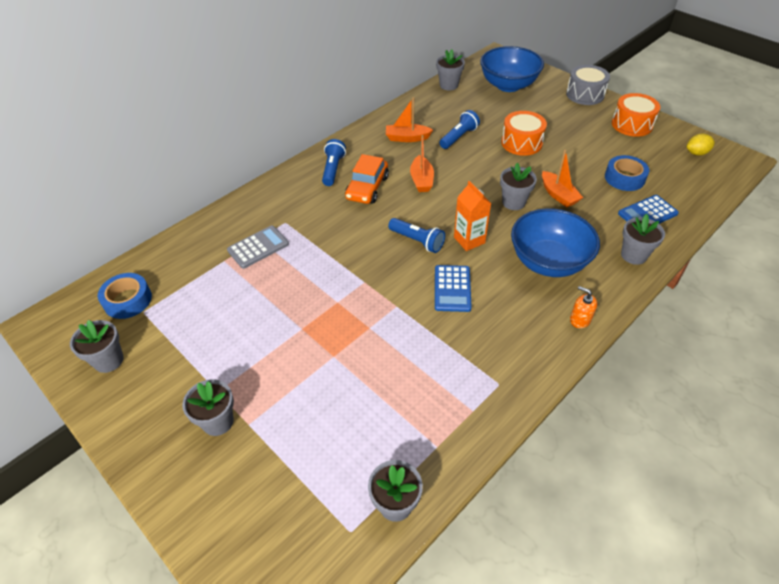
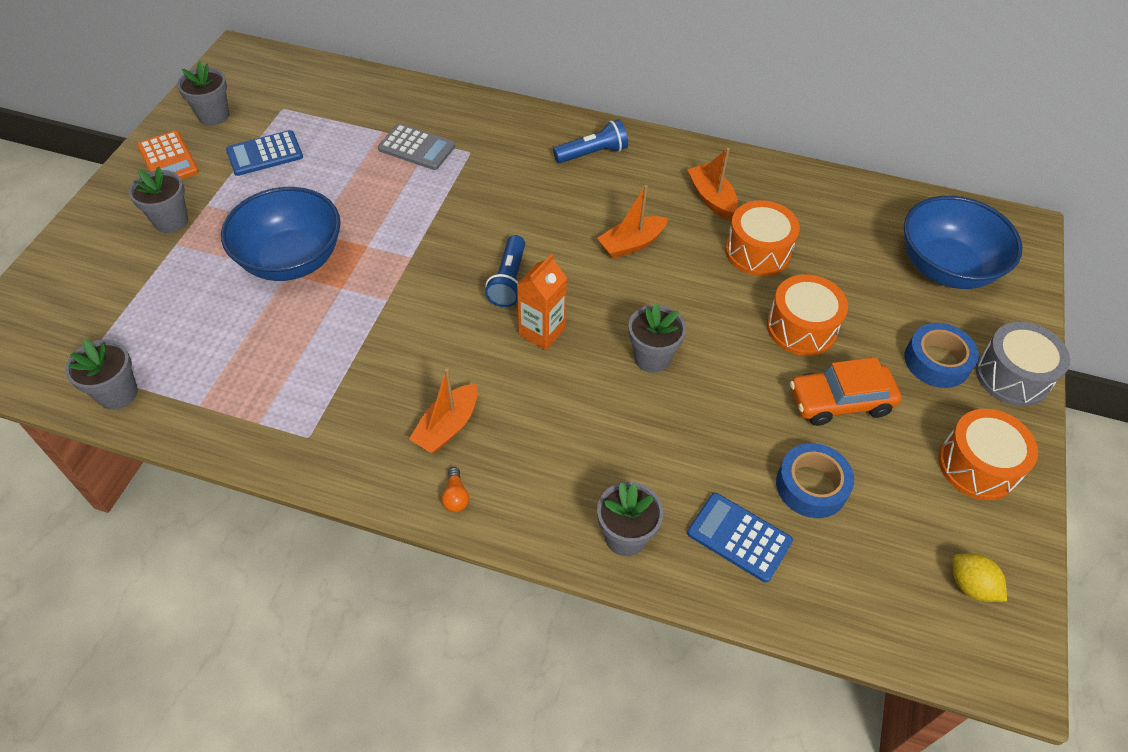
camera: 60 degrees right, 5 degrees up
(128, 300) = (292, 91): blue tape -> blue tape (937, 361)
(136, 407) = (168, 159): none -> orange calculator
(367, 188) = (579, 198): orange car -> orange car (840, 401)
(449, 85) = (879, 199): grey flower pot -> none
(452, 288) = (442, 343): blue calculator -> blue calculator (265, 154)
(459, 137) = (757, 251): blue flashlight -> orange drum
(548, 262) = (549, 432): blue bowl -> blue bowl (291, 260)
(558, 195) = (705, 407): orange boat -> orange boat (447, 427)
(580, 319) = (455, 497): orange soap dispenser -> orange light bulb

